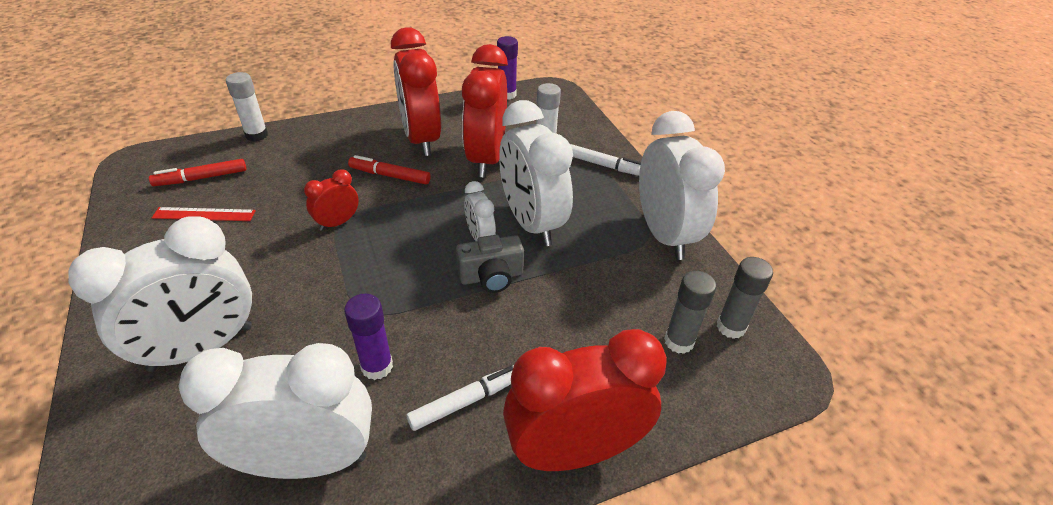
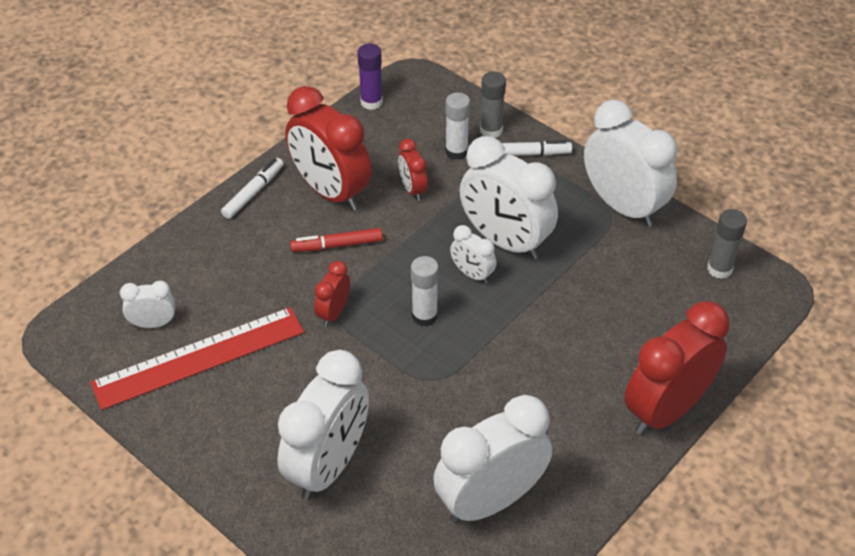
camera: 25 degrees left, 5 degrees up
(201, 178) = (153, 324): red marker -> white clock
(204, 214) = (199, 358): red ruler -> red ruler, size x2.06
(257, 135) = (157, 254): white glue stick -> white glue stick (424, 316)
(377, 366) = (480, 416): purple glue stick -> none
(466, 401) = (567, 411): white marker -> white marker (253, 192)
(486, 158) = (412, 189): red clock -> red clock, size x0.48
(491, 277) = (510, 306): grey camera -> none
(679, 341) = (689, 297): grey glue stick -> grey glue stick (491, 130)

